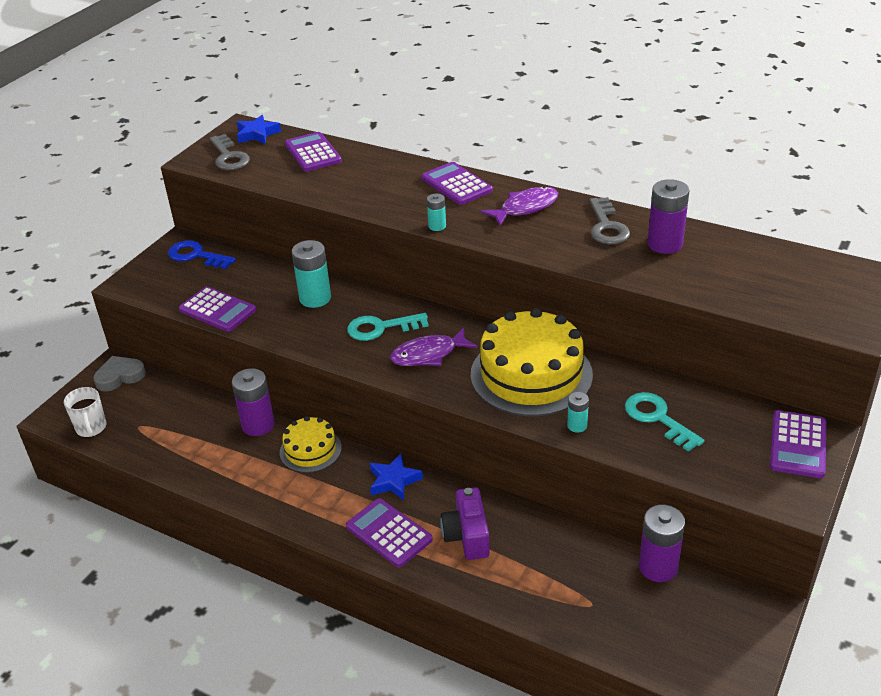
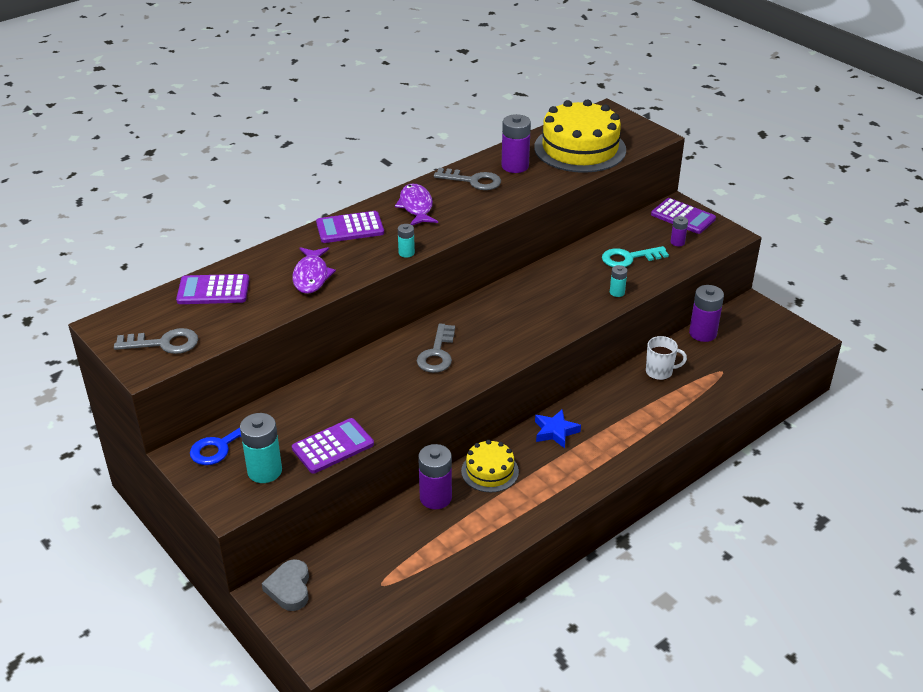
camera: 70 degrees left, 0 degrees up
(91, 428) = (360, 622): white mug -> white mug (660, 372)
(257, 134) = (135, 317): blue star -> none
(315, 298) = (364, 381): turquoise battery -> turquoise battery (264, 471)
(381, 328) = (437, 353): turquoise key -> grey key
(389, 533) = (611, 448): purple calculator -> none
(428, 354) = (491, 337): purple fish -> purple fish (311, 276)
(467, 536) = (634, 409): purple camera -> none
(531, 374) = (549, 296): yellow cake -> yellow cake (580, 148)
(731, 453) = (677, 242): none -> purple battery

